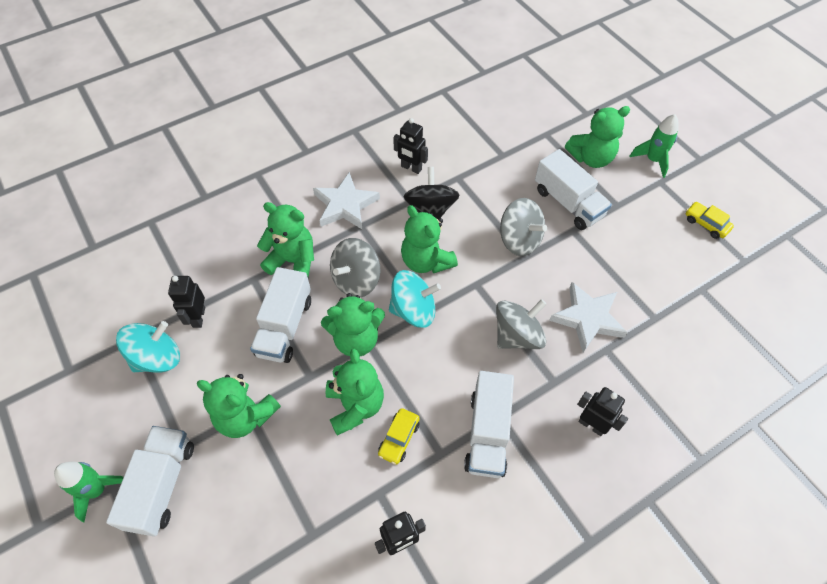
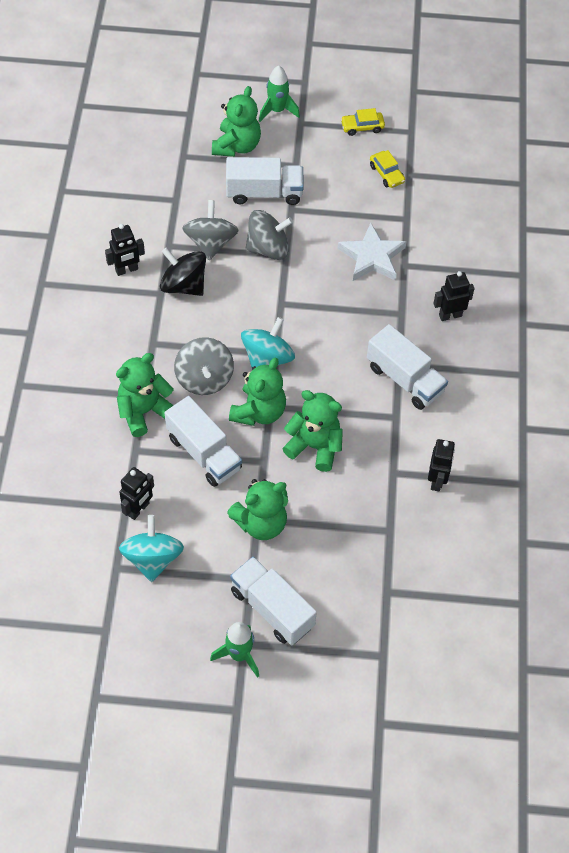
camera: 55 degrees left, 0 degrees up
(198, 317) = (138, 509): black robot -> black robot turned 90 degrees counterclockwise
(345, 205) = (121, 340): white star -> none
(399, 438) = (363, 435): yellow car -> yellow car (386, 174)
(426, 261) = (230, 321): green teddy bear -> none
(517, 335) = (347, 309): grey spinning top -> grey spinning top (210, 243)

